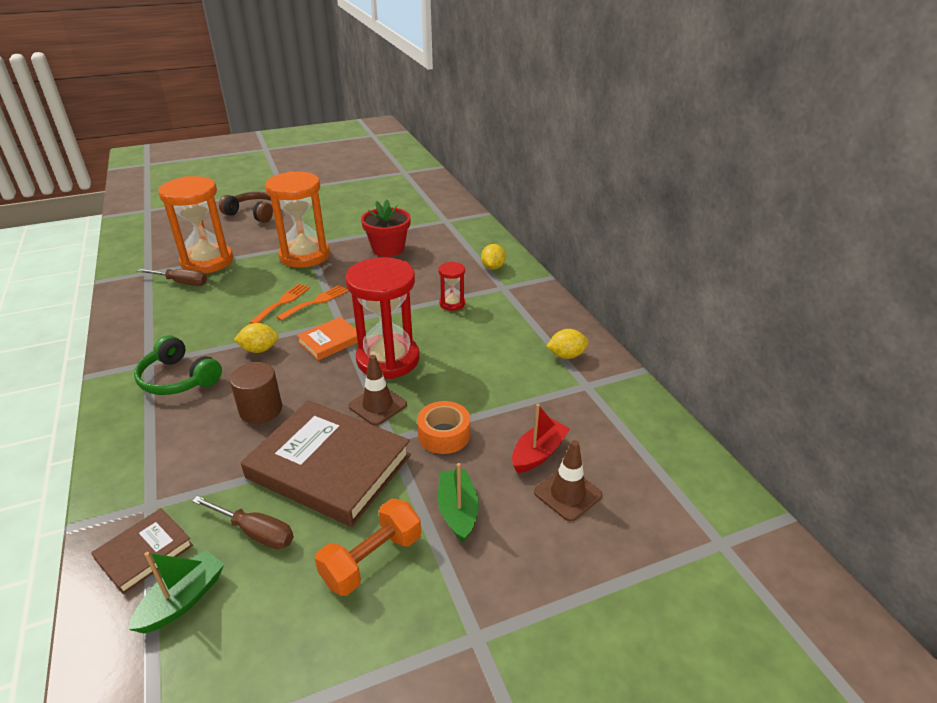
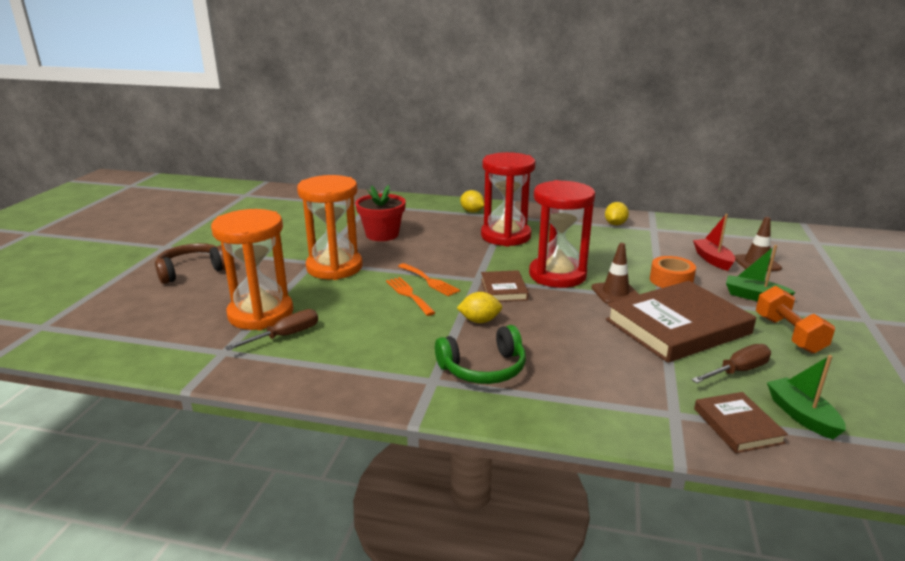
camera: 55 degrees left, 10 degrees down
(259, 350) = (479, 321): yellow lemon -> yellow lemon turned 60 degrees clockwise
(261, 410) = (577, 338): brown cylinder -> none
(316, 302) = (429, 281): orange fork -> orange fork turned 150 degrees clockwise
(330, 341) = (503, 289): orange book -> brown book
(452, 304) = (505, 236): red hourglass -> red hourglass, size x2.15

